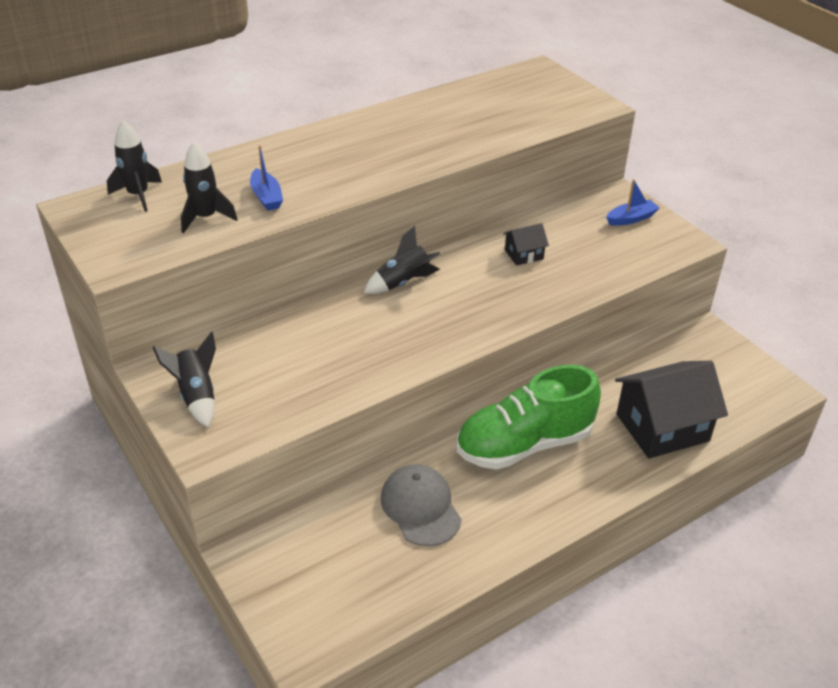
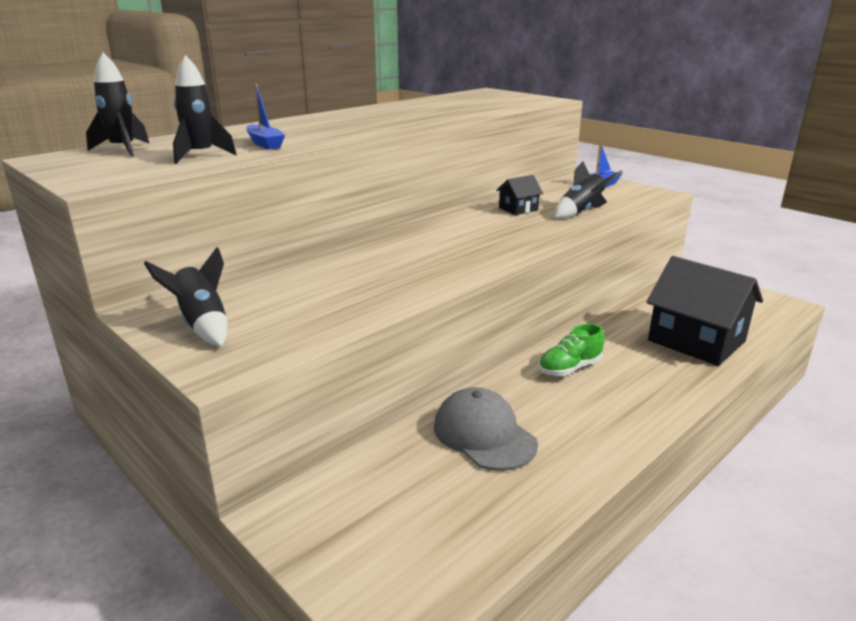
camera: 10 degrees left, 15 degrees down
(403, 283) = (411, 232): black rocket -> black rocket (581, 212)
(524, 444) = (569, 368): green shoe -> green shoe, size x0.48
(662, 427) = (696, 341): black house -> black house turned 75 degrees clockwise

